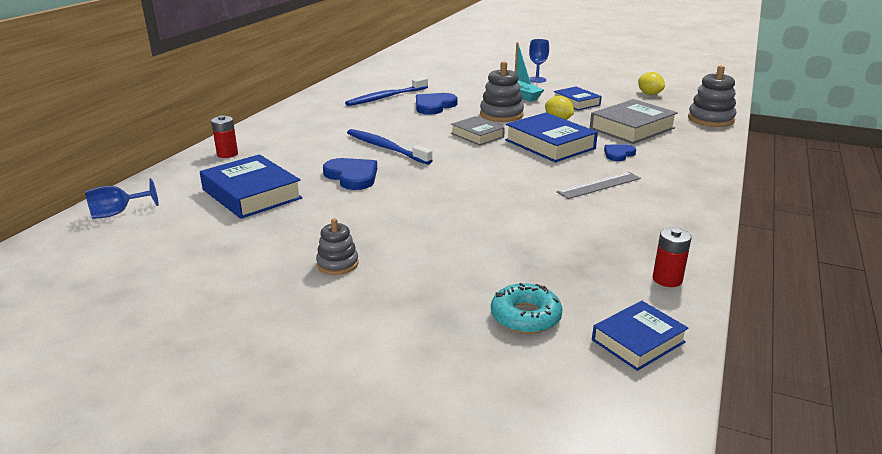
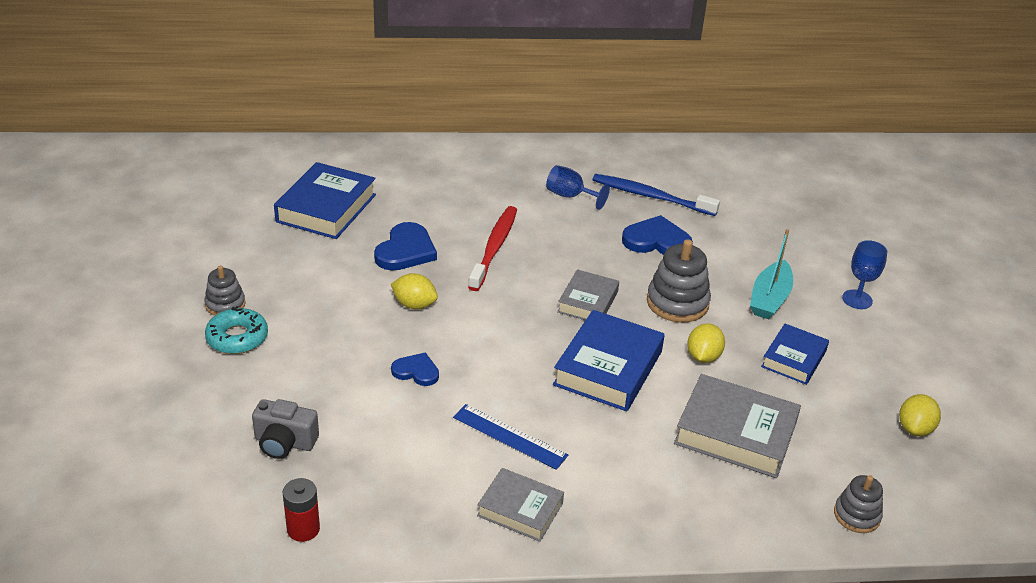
camera: 60 degrees right, 10 degrees up
(117, 213) = (248, 158): blue goblet -> blue goblet (570, 196)
(227, 154) = (402, 159): red battery -> none
(386, 148) = (494, 248): blue toothbrush -> red toothbrush
(424, 186) = (414, 305): none -> yellow lemon
(525, 316) = (188, 441): turquoise donut -> turquoise donut (237, 338)
(556, 269) = (284, 442): none -> grey camera
(599, 185) = (509, 436): grey ruler -> blue ruler
(618, 154) = (625, 436): blue heart -> blue heart (416, 371)
(638, 341) = (177, 523): blue book -> none
(674, 197) = (520, 509): none -> grey book
(710, 119) = (856, 515): grey stacking toy -> grey stacking toy, size x0.61

